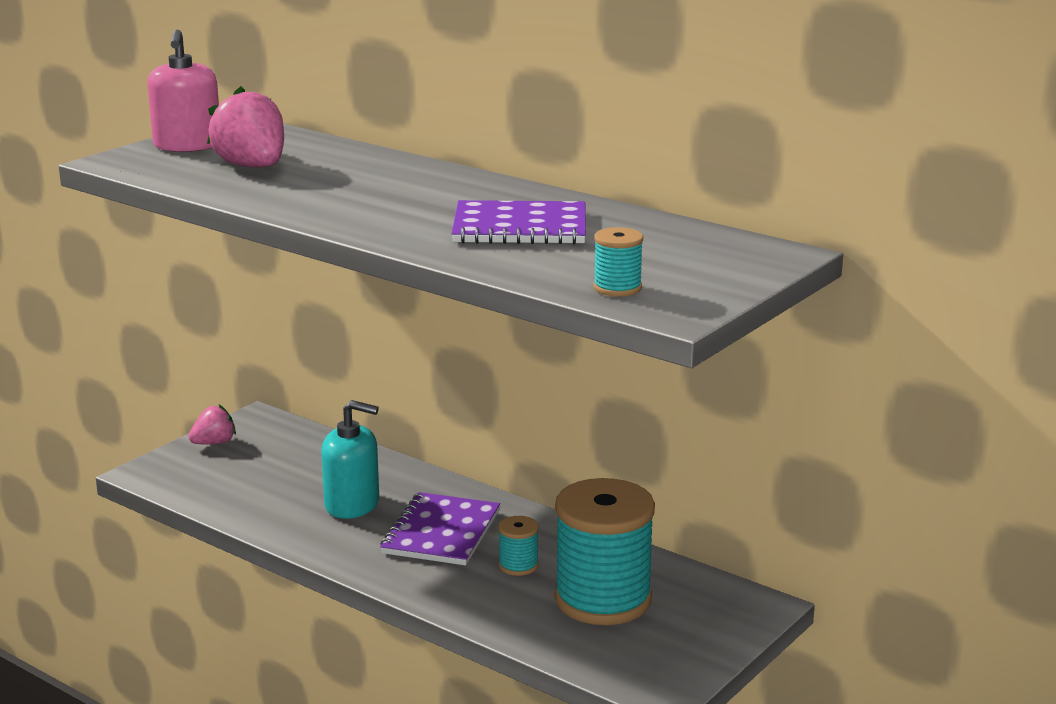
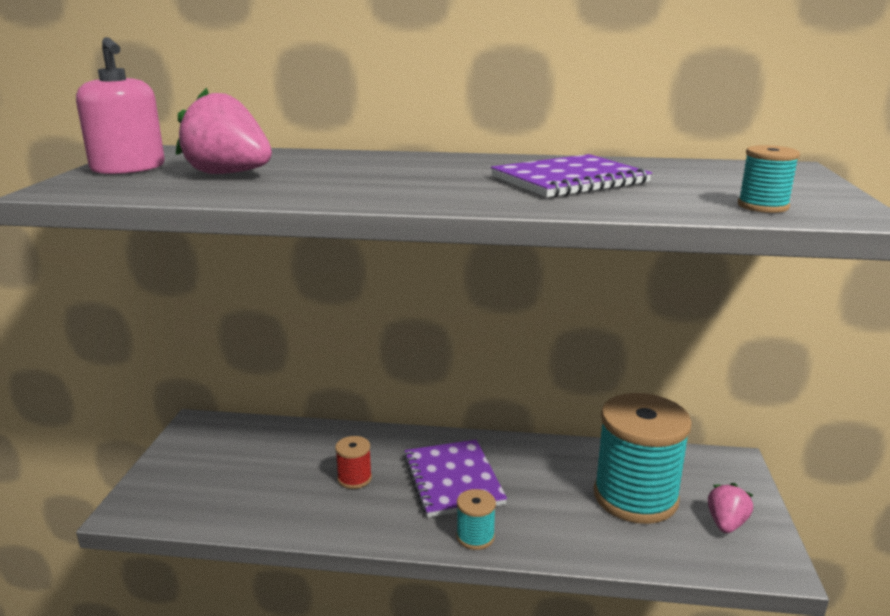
camera: 30 degrees left, 0 degrees up
(214, 443) = (175, 459): pink strawberry -> pink strawberry (726, 523)
(352, 504) = (354, 478): turquoise soap dispenser -> red spool
(518, 565) = (542, 489): turquoise spool -> turquoise spool (475, 537)

